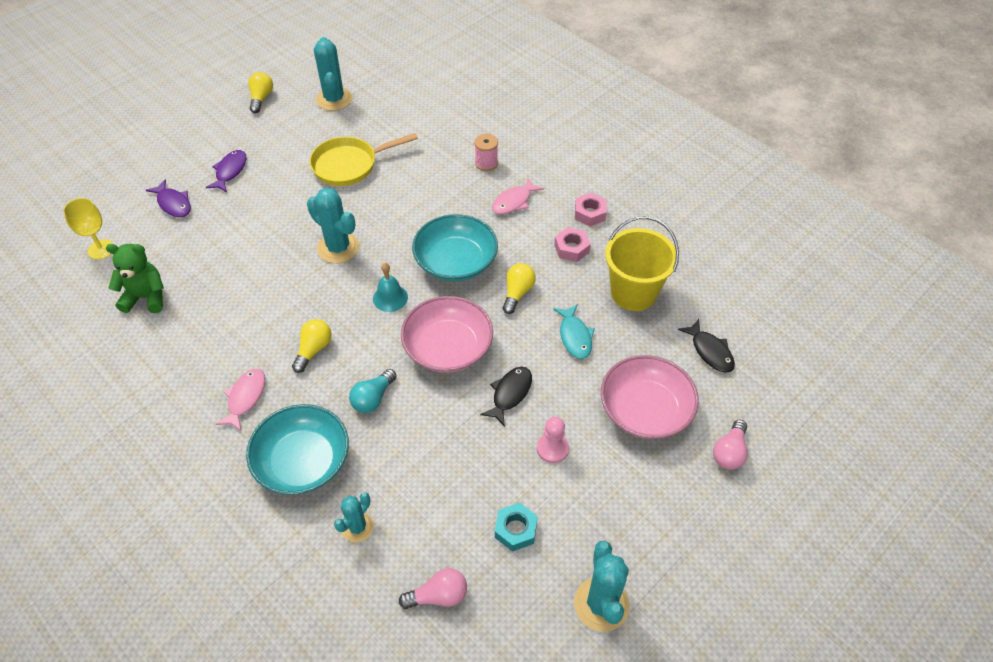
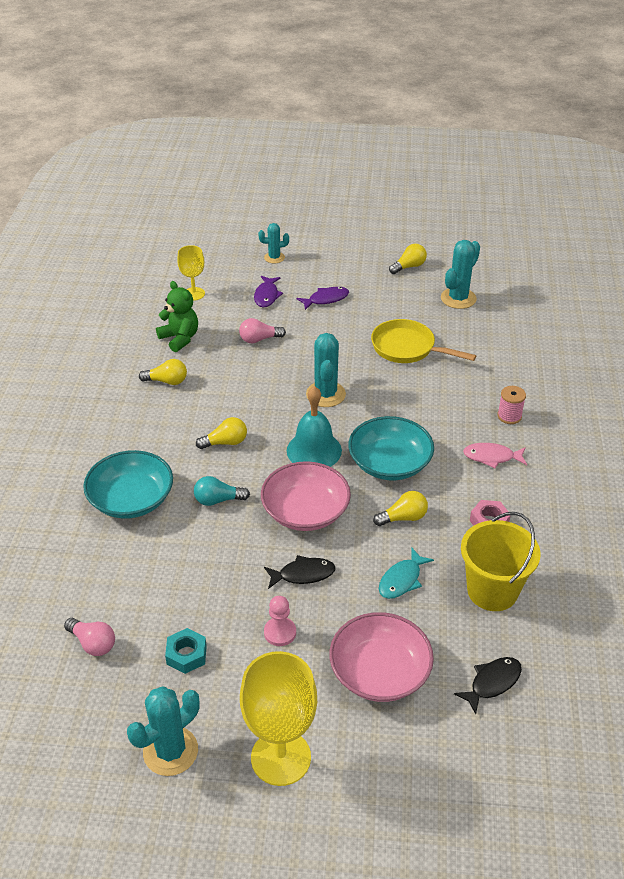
camera: 50 degrees right, 10 degrees down
(188, 342) = (167, 381): none -> yellow light bulb
(245, 398) = (152, 437): pink fish -> none
(357, 527) = (107, 562): turquoise cactus -> turquoise cactus (274, 257)
(390, 298) = (314, 450): turquoise bell -> turquoise bell, size x1.64
(590, 213) = (541, 510): pink nut -> none
(669, 528) = (281, 757): none -> yellow goblet
(710, 351) = (492, 683): black fish -> black fish turned 150 degrees counterclockwise
(729, 452) = (399, 760): pink light bulb -> pink light bulb (259, 339)

